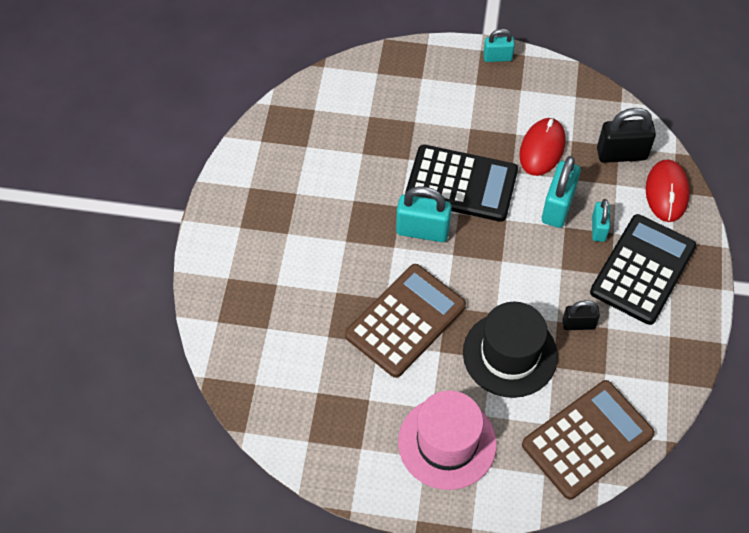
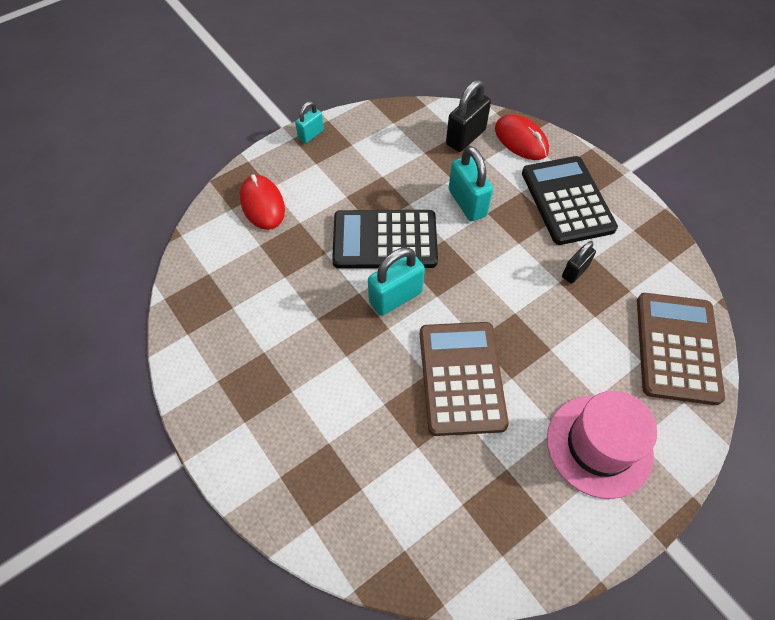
camera: 45 degrees left, 0 degrees up
(461, 184) = (385, 240): black calculator -> black calculator turned 150 degrees counterclockwise
(510, 354) = (559, 334): black hat -> none
(542, 148) = (411, 172): red mouse -> red mouse (262, 204)
(598, 229) = (509, 197): turquoise padlock -> none

